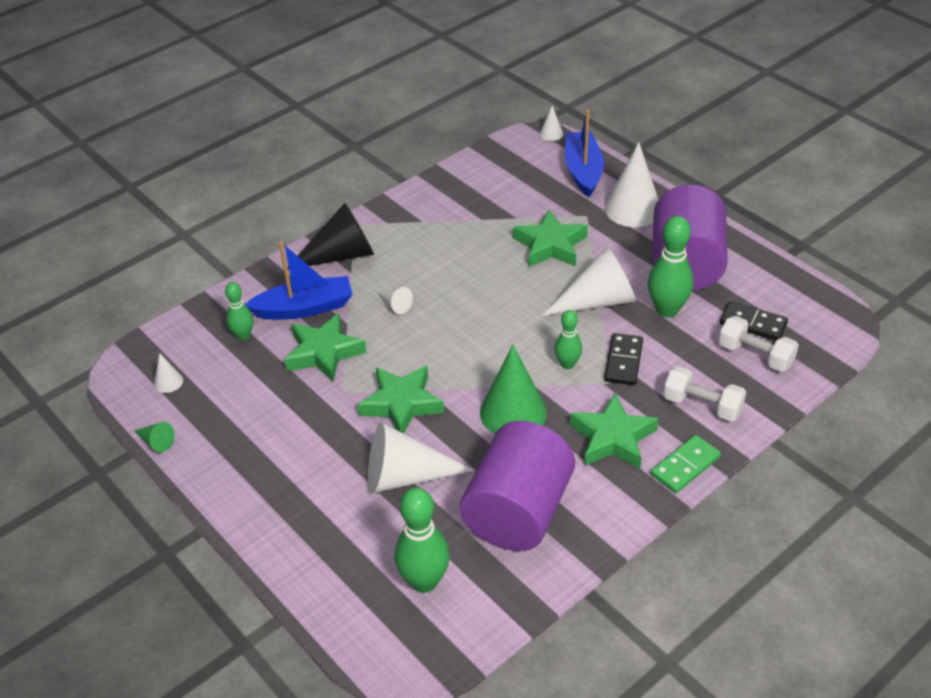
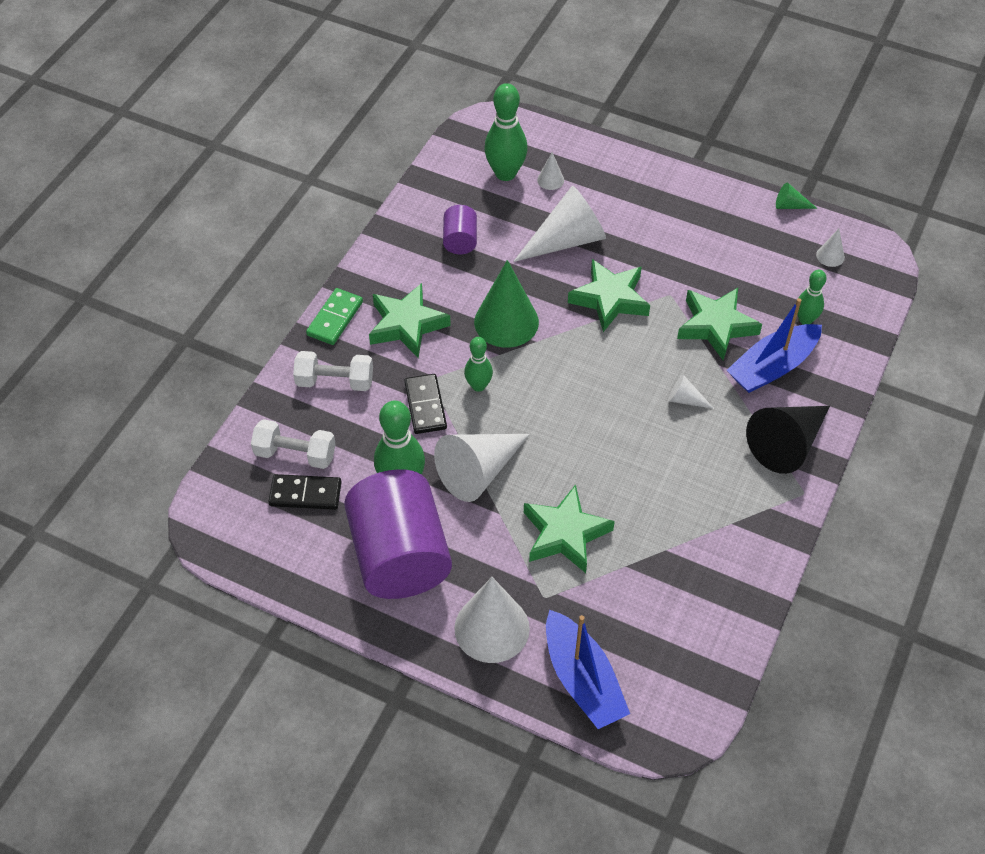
camera: 155 degrees right, 10 degrees up
(518, 512) = (460, 240): purple cylinder -> purple cylinder, size x0.45
(551, 133) = (660, 745): white cone -> white cone (550, 180)

